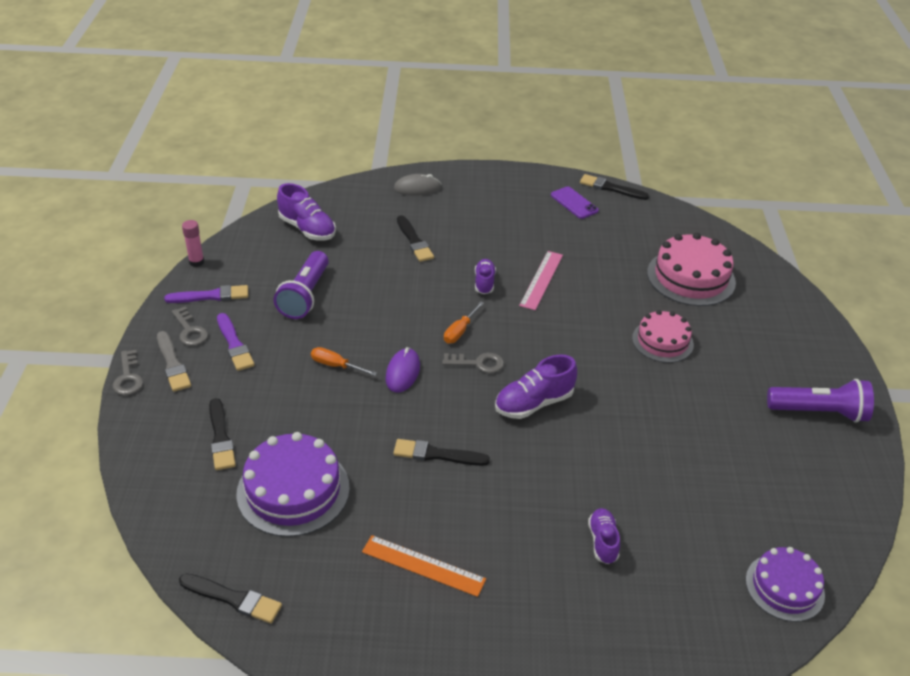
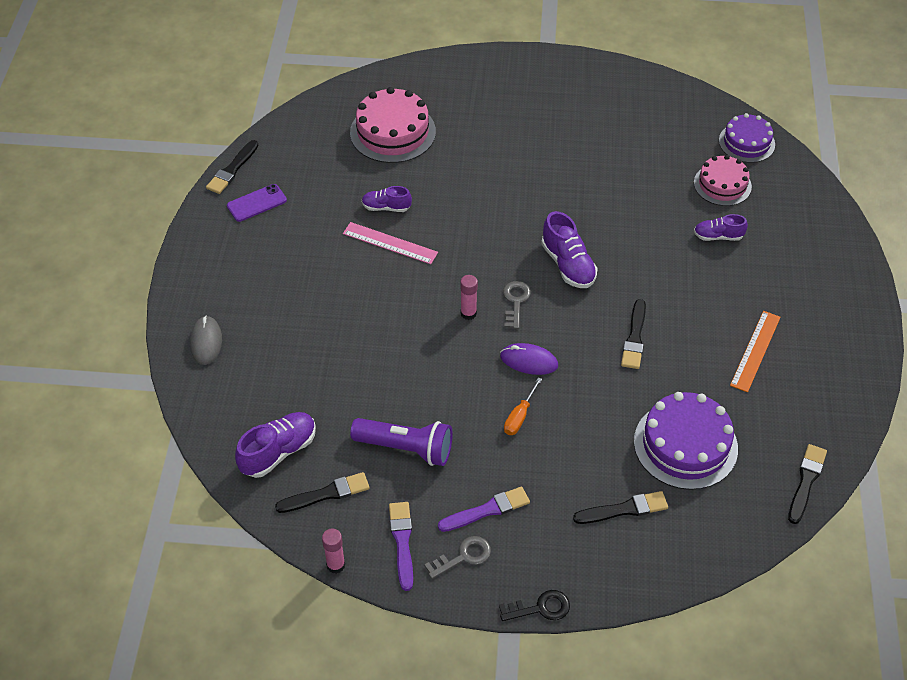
camera: 85 degrees left, 10 degrees up
(128, 377) = (540, 608): grey key -> black key
(172, 364) = (518, 566): grey brush -> none
(414, 241) = (313, 347): black brush -> black brush (326, 494)
(460, 331) = (468, 313): orange screwdriver -> pink glue stick
(484, 283) = (392, 289): purple shoe -> purple shoe (386, 207)
(662, 341) = (485, 166): pink cake -> pink cake (722, 184)
(819, 412) = (571, 86): purple flashlight -> none

